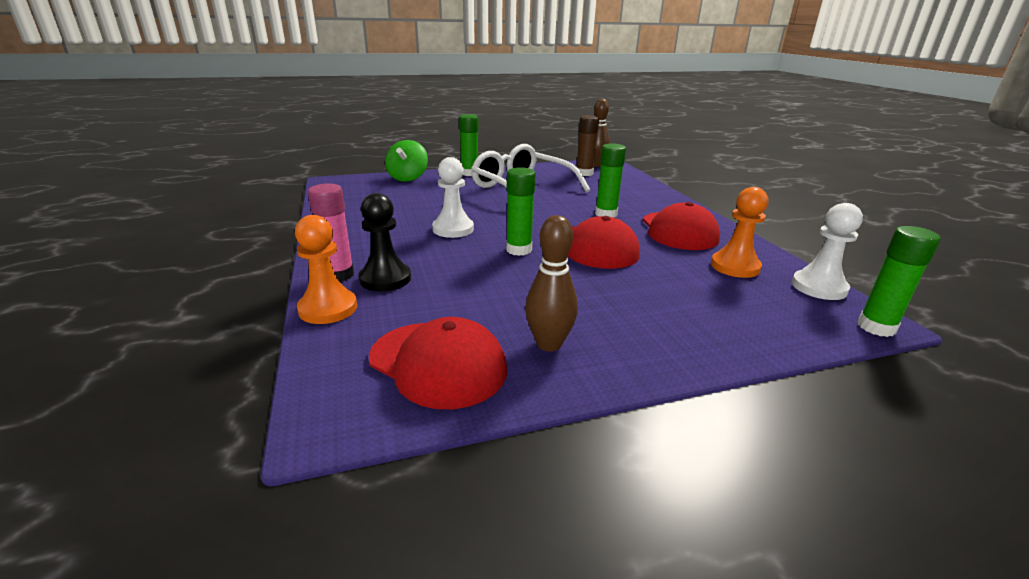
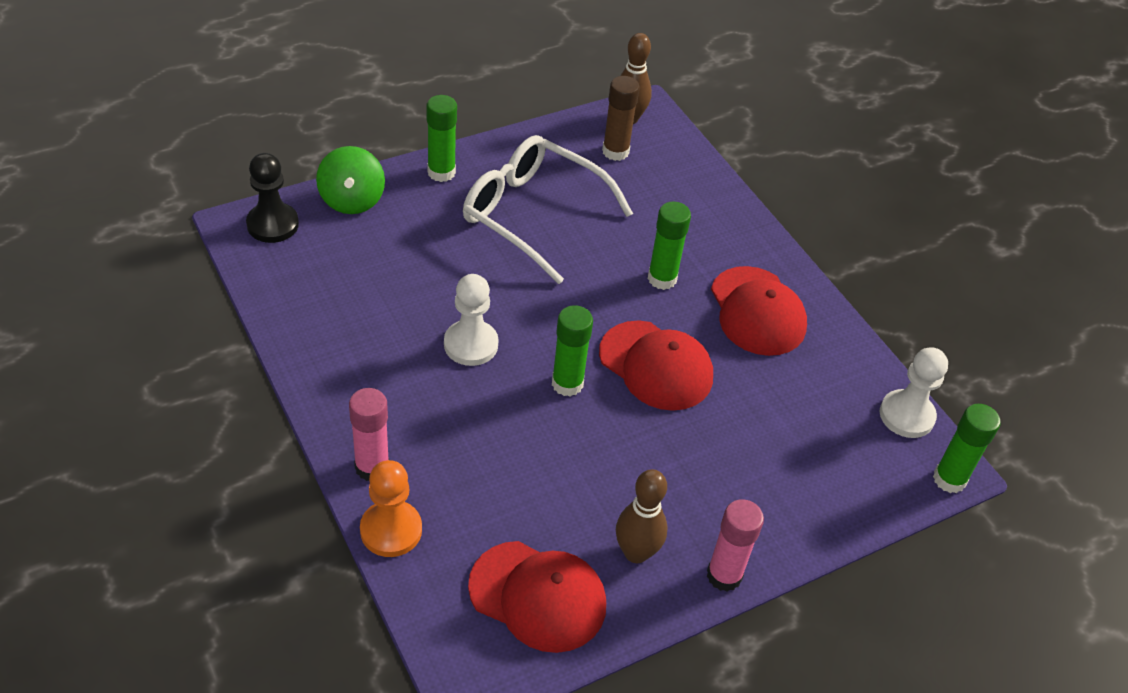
camera: 15 degrees left, 20 degrees up
(385, 279) = (429, 467): black pawn -> black pawn (272, 224)
(638, 369) = (724, 575): none -> pink glue stick
(735, 266) = (821, 386): orange pawn -> none

